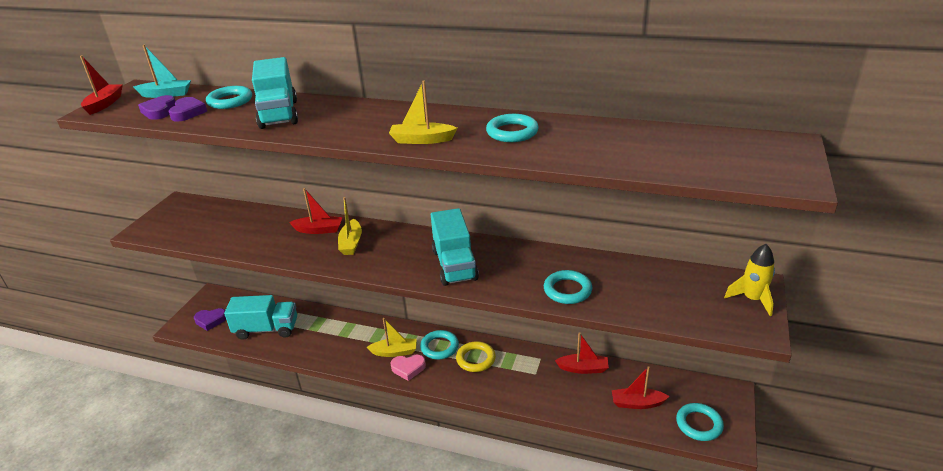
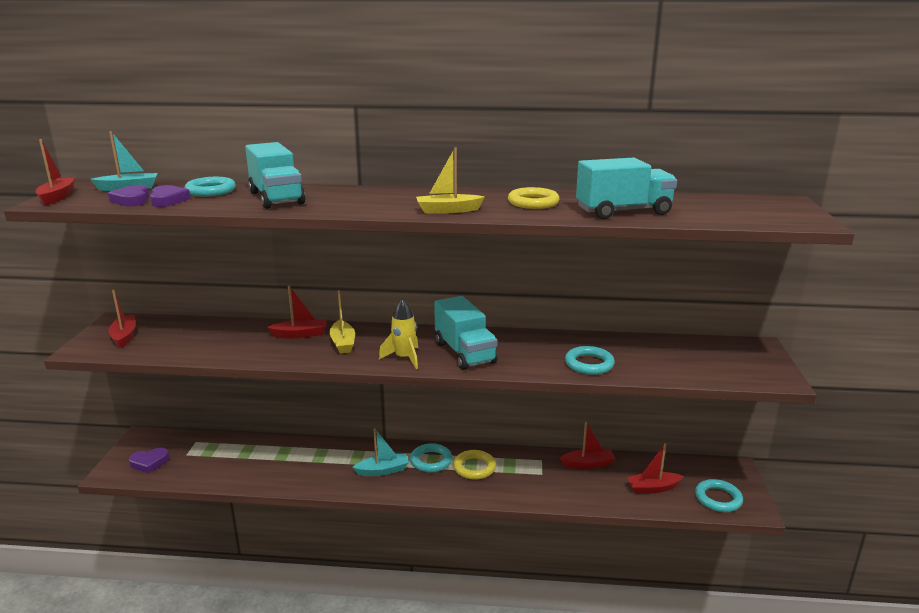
camera: 15 degrees left, 10 degrees down
(178, 220) = (124, 336): none -> red boat
(266, 329) = (223, 464): turquoise truck -> turquoise truck (623, 212)
(394, 352) = (382, 470): yellow boat -> turquoise boat
(408, 368) = (404, 484): pink heart -> none
(512, 132) = (533, 202): turquoise ring -> yellow ring
(752, 299) = (761, 357): yellow rocket -> yellow rocket (404, 358)

